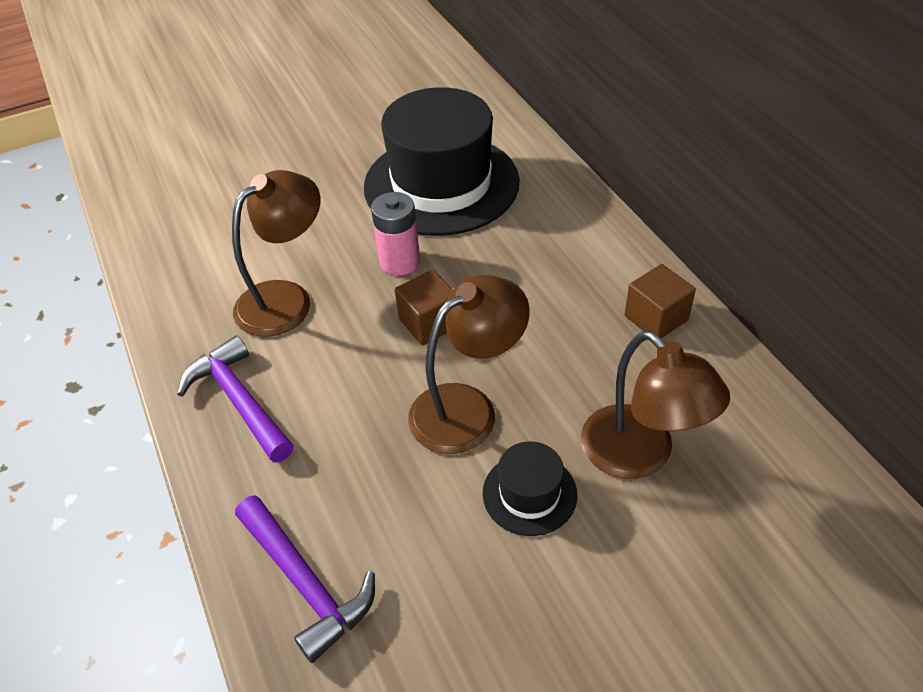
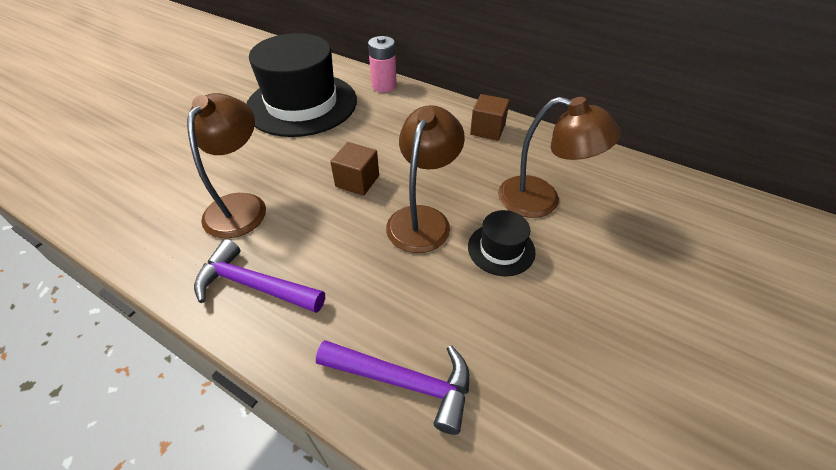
camera: 35 degrees left, 0 degrees up
(400, 262) = (308, 154): pink battery -> pink battery (384, 86)

